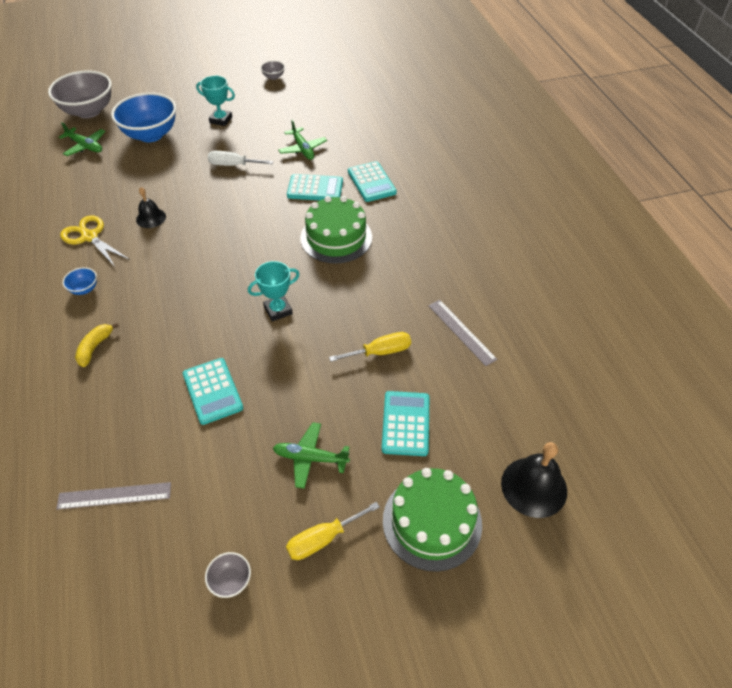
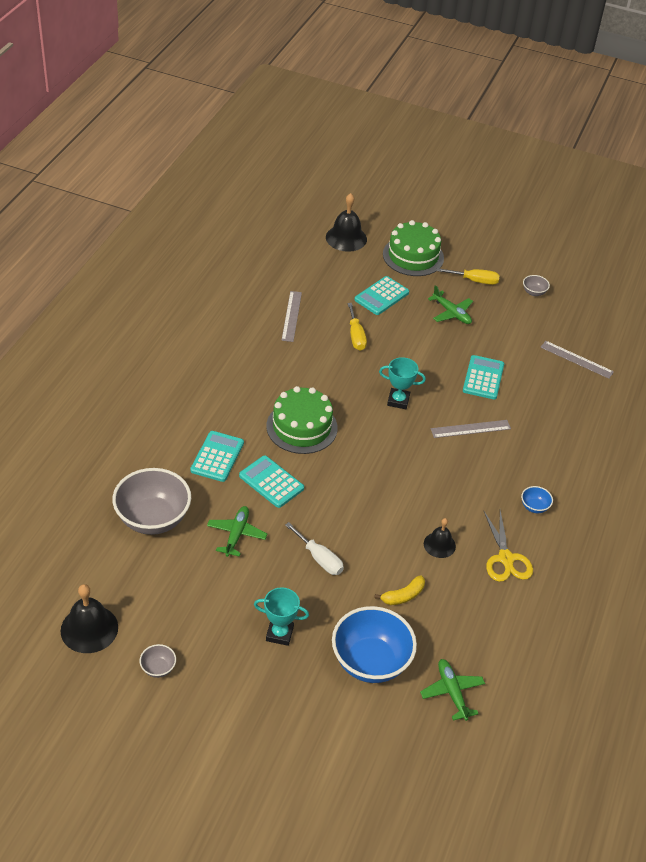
camera: 145 degrees left, 5 degrees down
(88, 111) = (417, 759): grey bowl -> grey bowl (153, 519)
(95, 347) = (548, 453): yellow banana -> yellow banana (403, 596)
(188, 325) = (470, 429): none -> grey ruler
(221, 120) = (279, 634): turquoise trophy -> turquoise trophy turned 45 degrees counterclockwise
(330, 72) = (89, 629): none -> black bell
(380, 352) = (356, 336): yellow screwdriver -> yellow screwdriver turned 120 degrees counterclockwise

